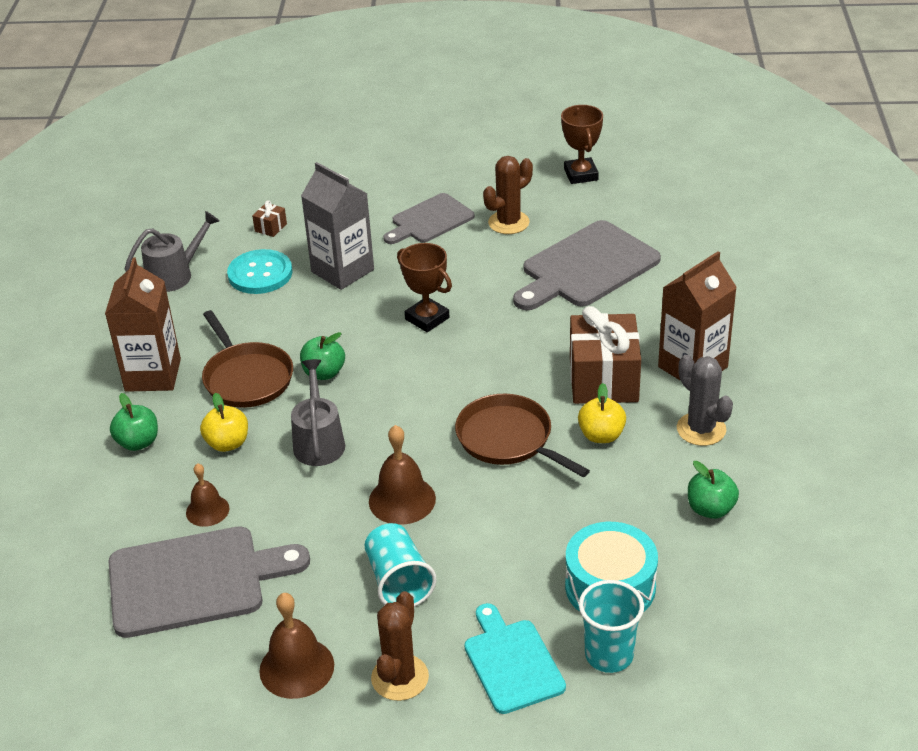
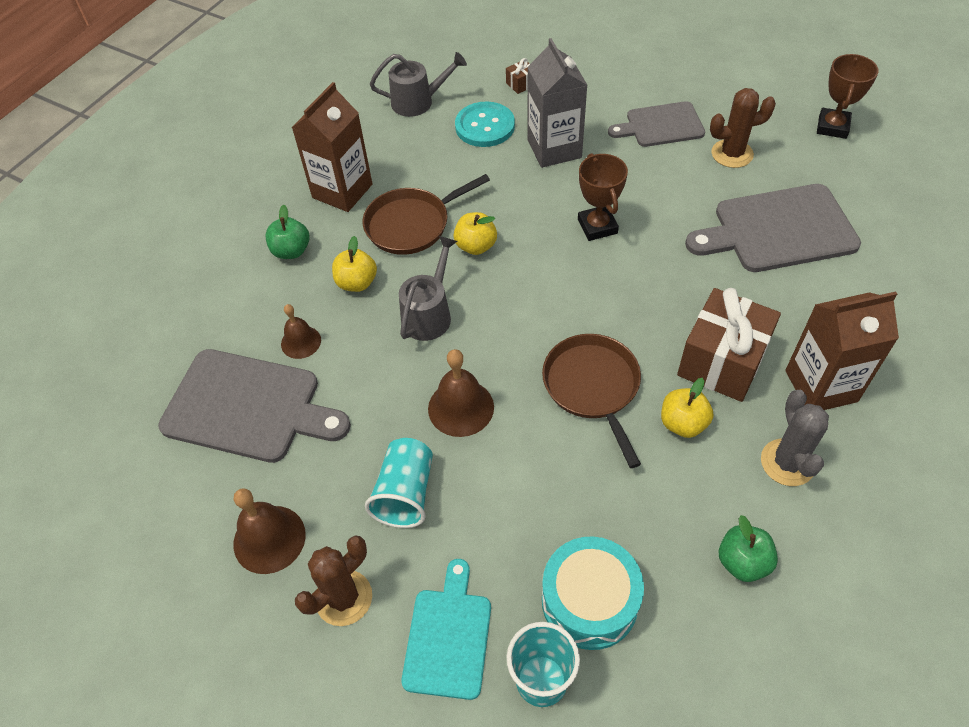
camera: 30 degrees right, 15 degrees up
(247, 378) = (411, 224): brown pan -> brown pan turned 60 degrees clockwise
(324, 373) = (476, 246): green apple -> yellow apple

